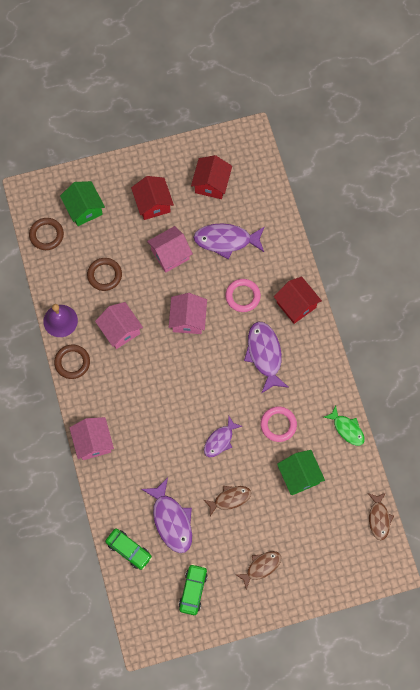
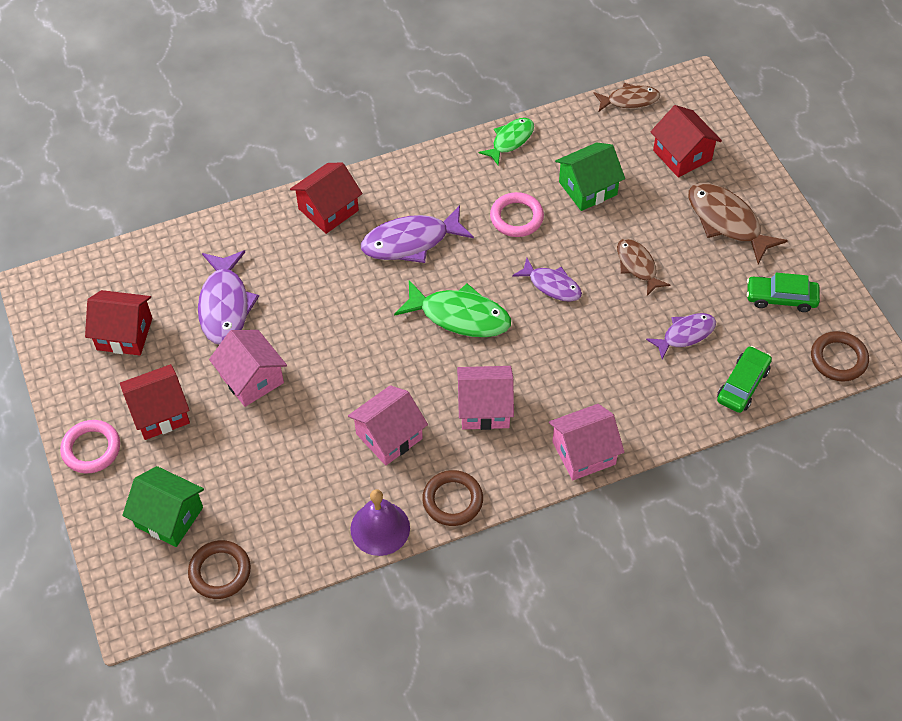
camera: 95 degrees left, 15 degrees down
(84, 209) = (169, 517): green house -> green house turned 60 degrees clockwise
(104, 275) = (292, 470): brown ring -> brown ring (838, 359)
(171, 520) = (685, 334): purple fish -> purple fish, size x0.63
(188, 319) = (362, 344): pink house -> pink house (485, 408)
(202, 380) = (460, 316): none -> green fish
(242, 296) = (318, 276): pink ring -> pink ring (91, 449)
(261, 567) = (726, 221): brown fish -> brown fish, size x1.59
(324, 547) = (682, 155): none -> red house

